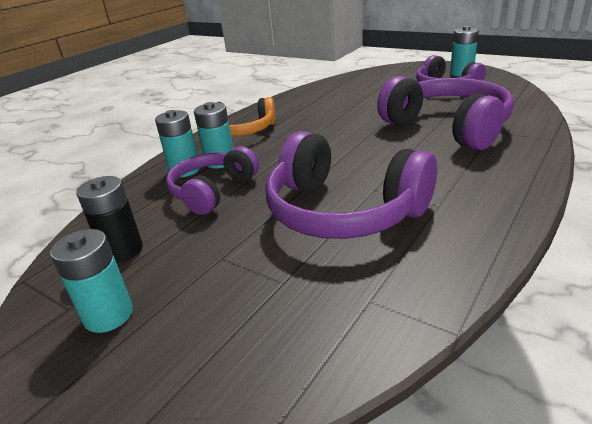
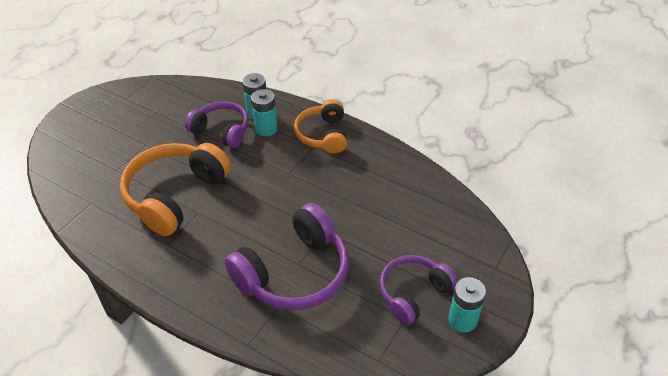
camera: 85 degrees right, 15 degrees up
(108, 315) = (116, 112): turquoise battery -> none
(122, 250) = (167, 105): black battery -> none
(343, 211) = (175, 195): purple headphones -> orange headphones

